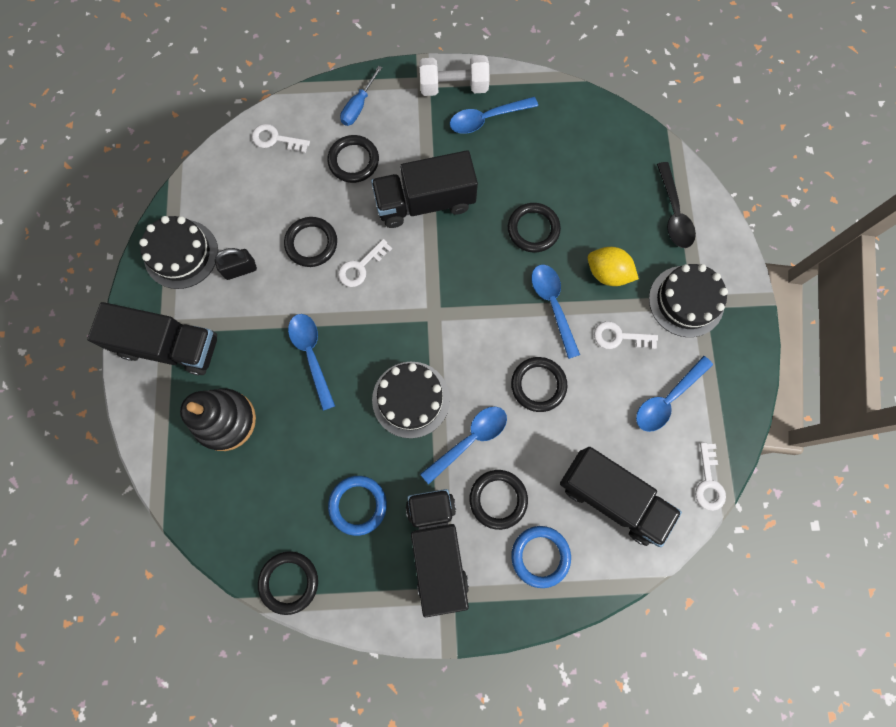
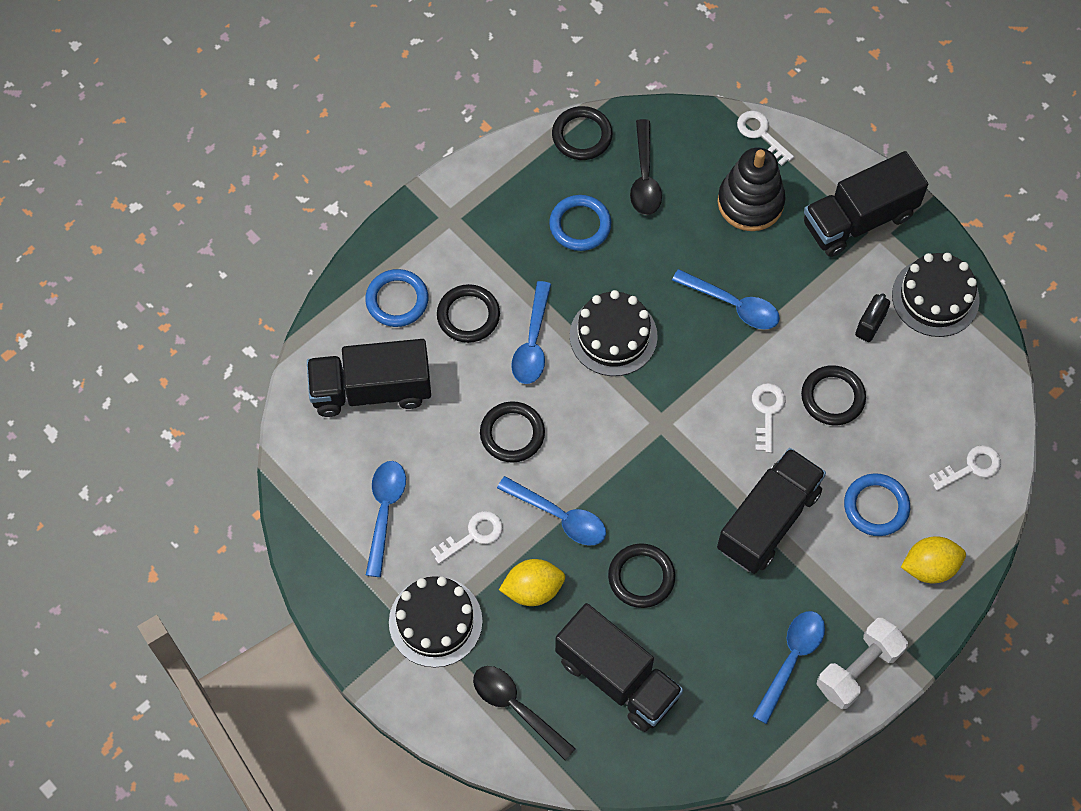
camera: 140 degrees right, 10 degrees down
(277, 505) = (644, 177): none -> black spoon
(353, 161) = (876, 506): black ring -> blue ring
(358, 106) = (929, 567): blue screwdriver -> yellow lemon
(437, 548) = (487, 243): black truck -> black truck (617, 677)
(708, 482) = (295, 467): white key -> white key (761, 134)

